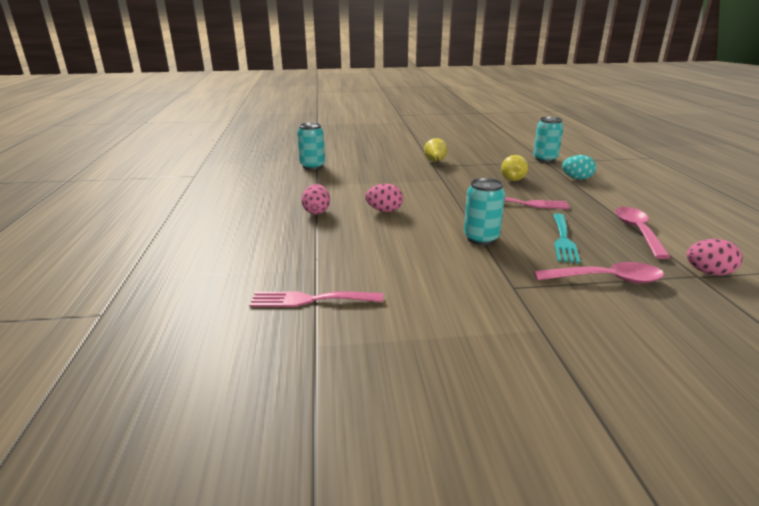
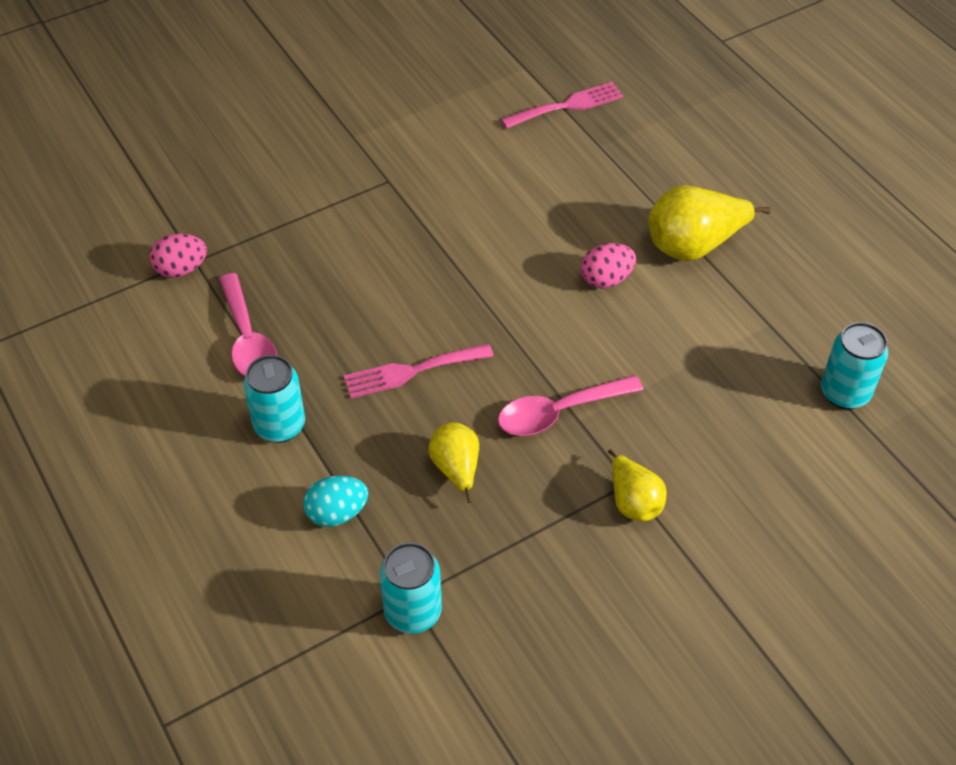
camera: 155 degrees right, 25 degrees up
(316, 212) = (694, 246): pink egg -> yellow pear
(481, 238) = (448, 254): turquoise can -> turquoise can (279, 425)
(563, 240) = (345, 285): turquoise fork -> none
(606, 279) = (294, 221): pink spoon -> pink spoon (559, 412)

